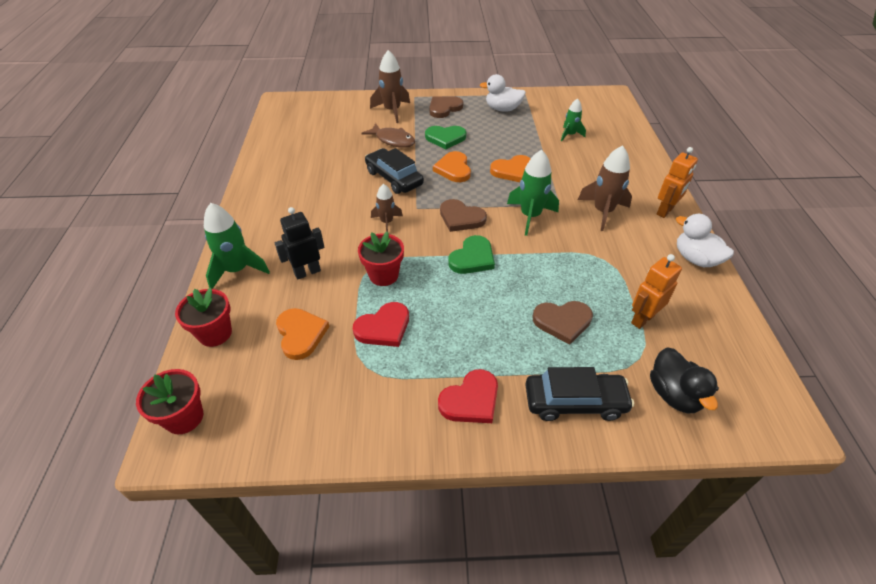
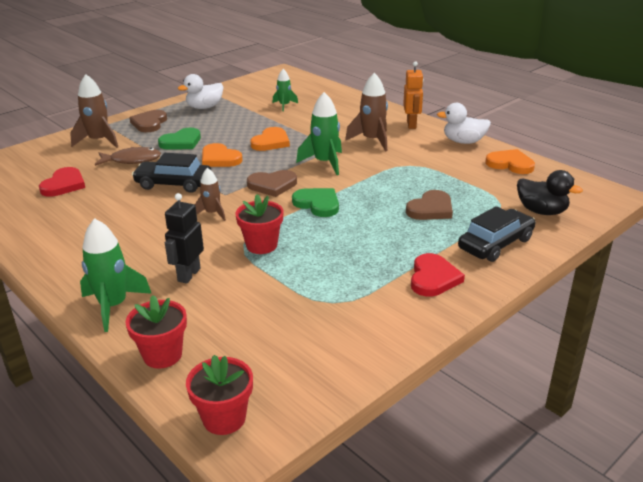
camera: 40 degrees left, 15 degrees down
(301, 334) = (247, 313): orange heart -> orange heart (510, 164)
(383, 327) = (310, 274): red heart -> red heart (64, 185)
(472, 258) = (317, 204): green heart -> green heart turned 45 degrees counterclockwise
(642, 319) = (475, 185): orange robot -> none

